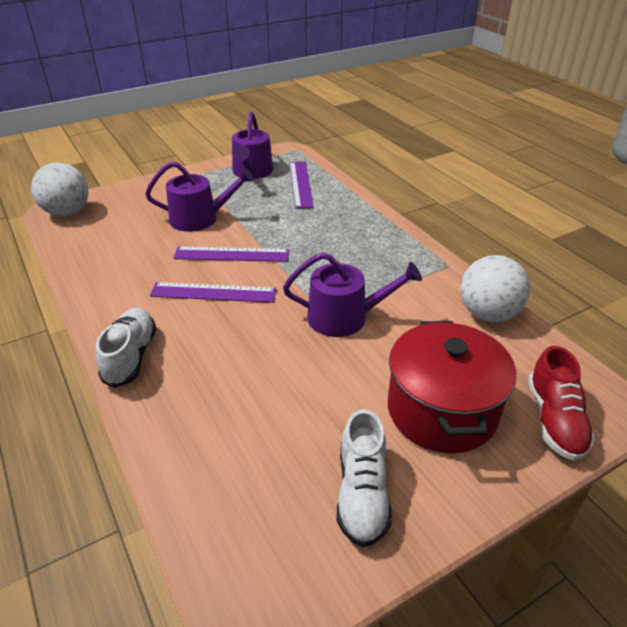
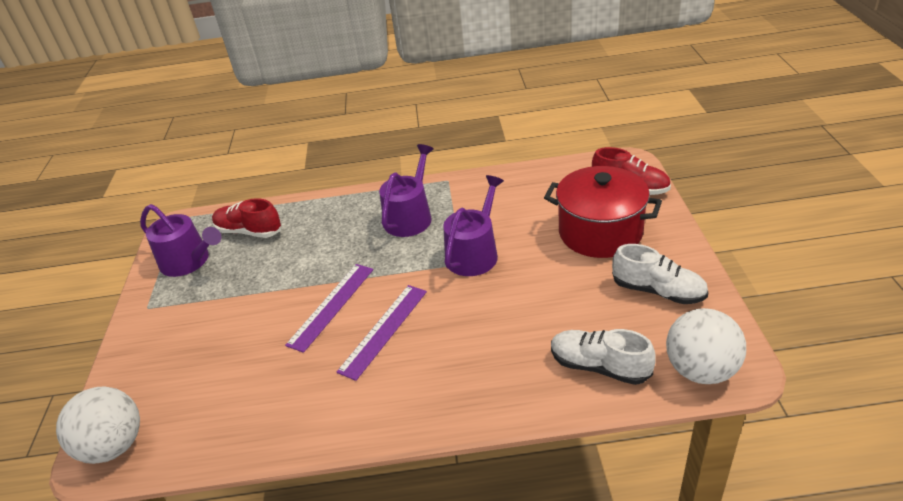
camera: 60 degrees left, 0 degrees up
(131, 356) = (442, 407): white shoe -> white shoe (599, 366)
(200, 218) = (245, 319): purple watering can -> purple watering can (410, 216)
(300, 184) = (249, 231): purple ruler -> red shoe
(488, 314) = (516, 180): white ball -> white ball (700, 370)

